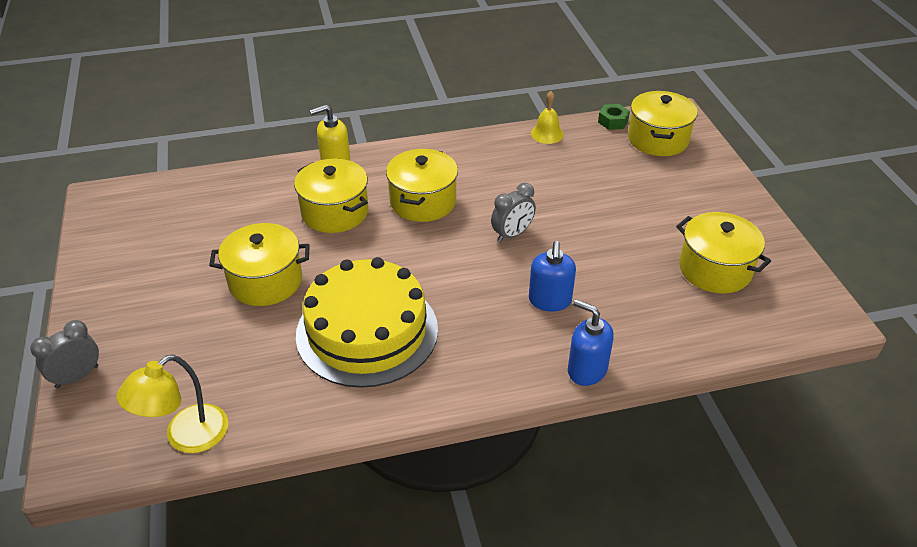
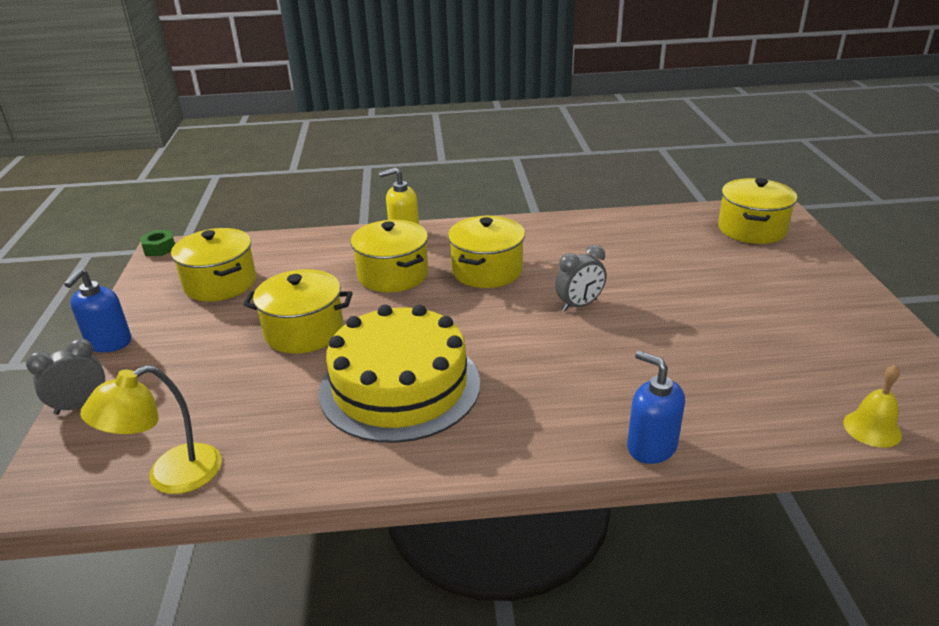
camera: 10 degrees right, 10 degrees down
(547, 134) = (629, 219): yellow bell -> yellow bell (872, 428)
(550, 300) = (614, 371): blue soap dispenser -> blue soap dispenser (109, 343)
(613, 121) = (702, 212): green nut -> green nut (159, 248)
(715, 269) = (817, 353): yellow pot -> yellow pot (220, 283)

